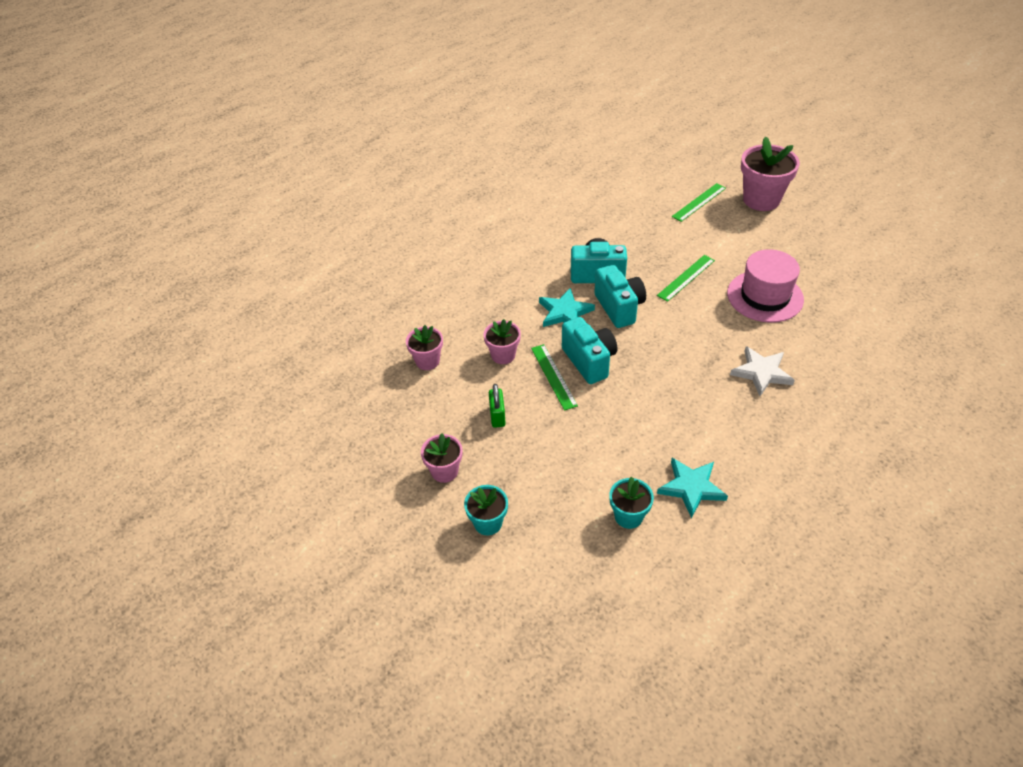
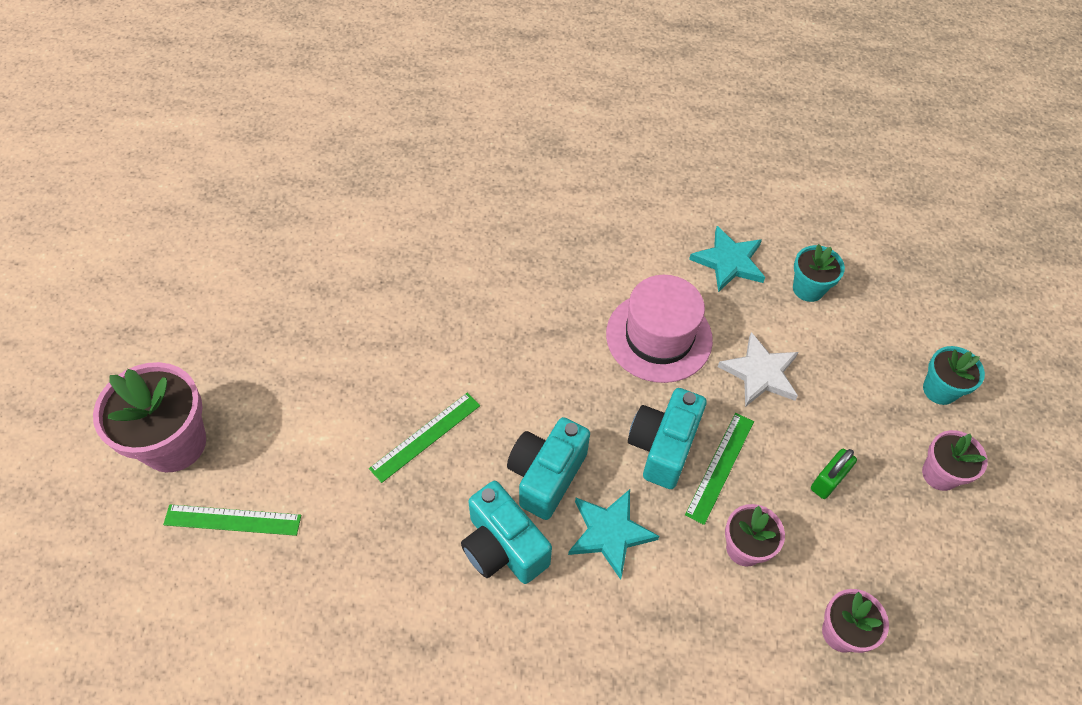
camera: 135 degrees left, 10 degrees up
(686, 277) = (426, 437): green ruler -> green ruler turned 45 degrees counterclockwise
(761, 372) = (528, 281): white star -> white star (760, 373)
(765, 296) = (396, 337): pink hat -> pink hat (659, 337)

